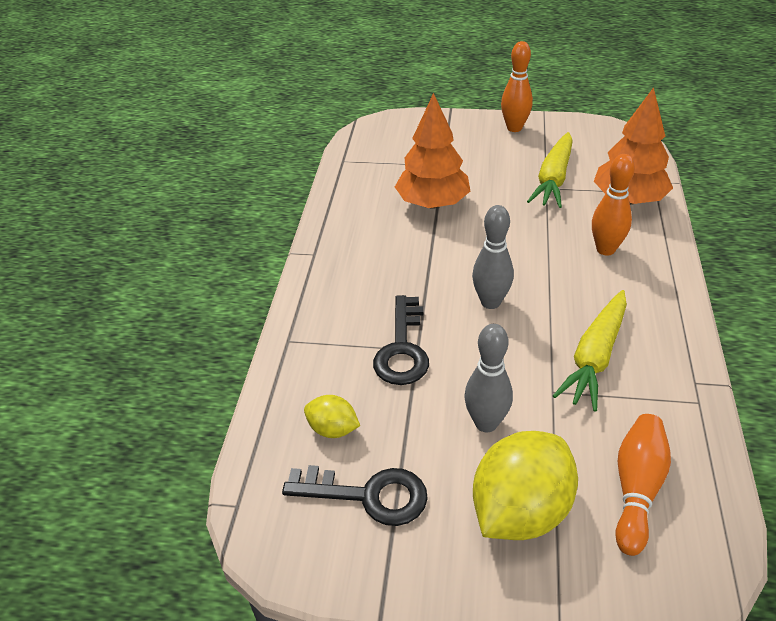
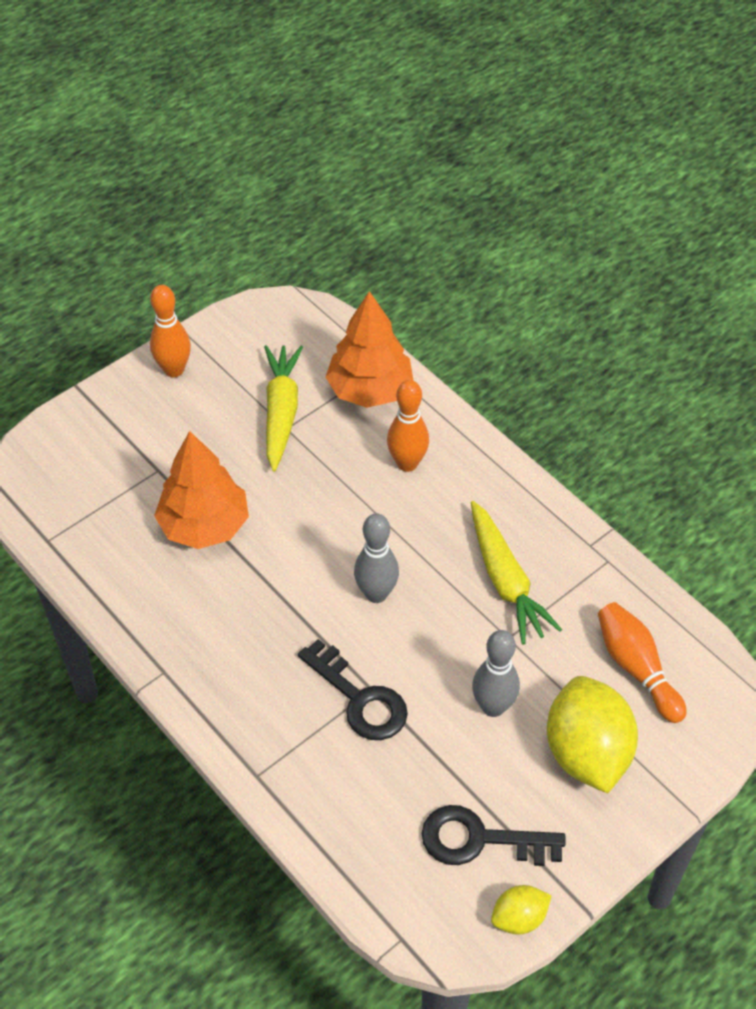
camera: 50 degrees left, 10 degrees up
(333, 429) = (393, 815): yellow lemon -> yellow lemon (519, 918)
(367, 495) = (480, 839): black key -> black key turned 135 degrees counterclockwise
(553, 179) = (281, 412): yellow carrot -> yellow carrot turned 150 degrees counterclockwise

